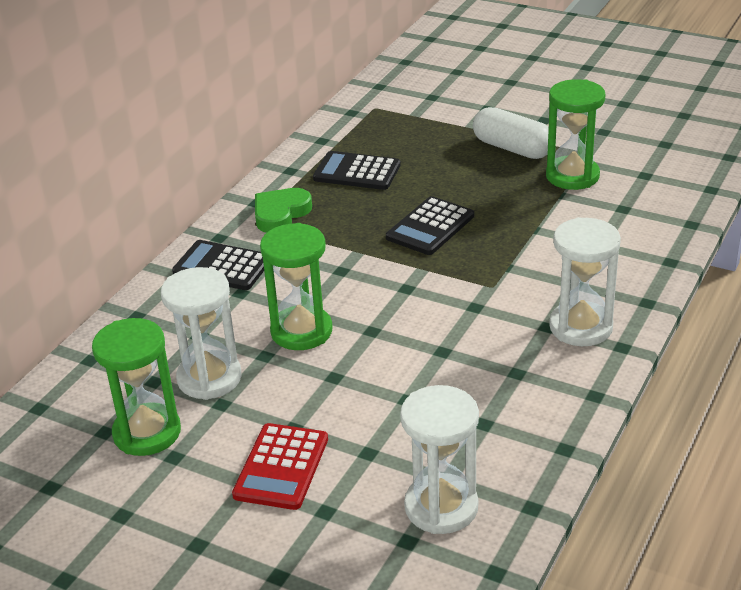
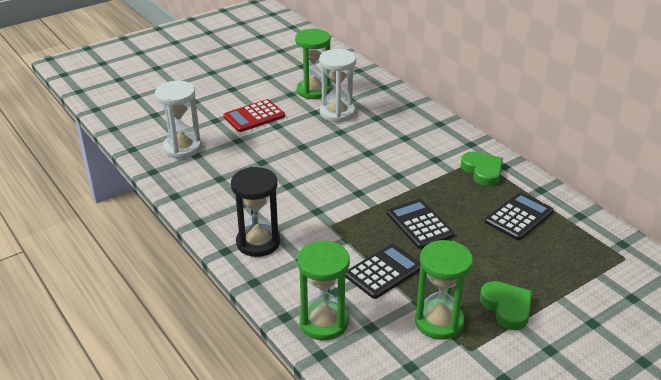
camera: 115 degrees right, 0 degrees up
(222, 266) = (437, 138): black calculator -> black calculator (383, 272)
(281, 467) = (254, 116): red calculator -> red calculator turned 75 degrees counterclockwise
(301, 331) = (350, 147): green hourglass -> green hourglass (324, 322)
(512, 148) = (507, 307): white capsule -> green heart
(581, 327) = (258, 242): white hourglass -> black hourglass

